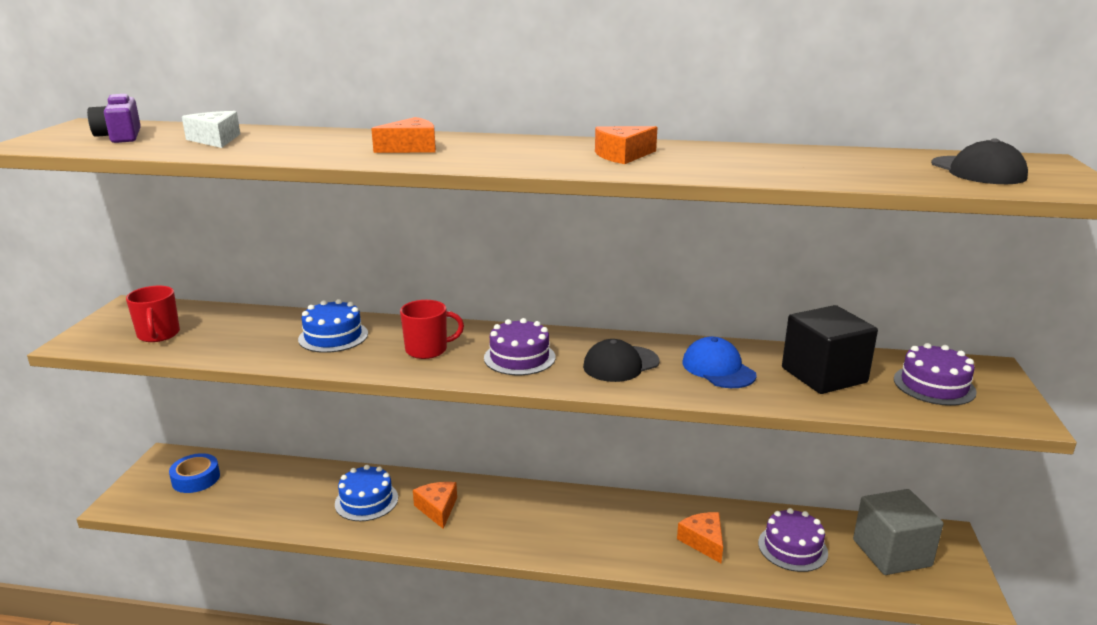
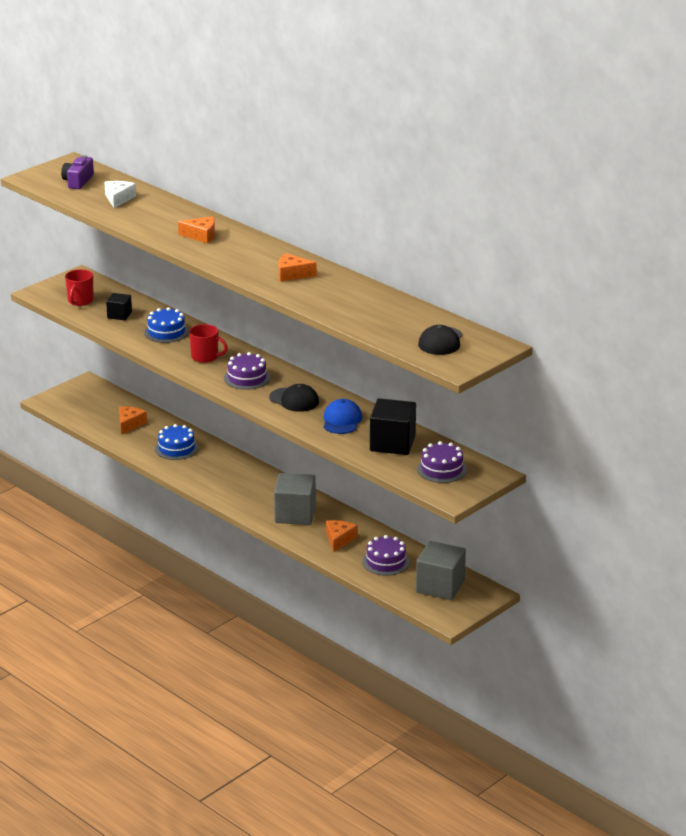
camera: 35 degrees right, 5 degrees up
(196, 479) = (95, 401): blue tape -> none
(239, 335) = (119, 315): none -> black cube
(437, 509) = (211, 467): orange cheese -> orange cheese (129, 424)
(611, 530) = (295, 514): none -> grey cube
(620, 364) = (294, 400): black cap -> black cap turned 150 degrees counterclockwise

